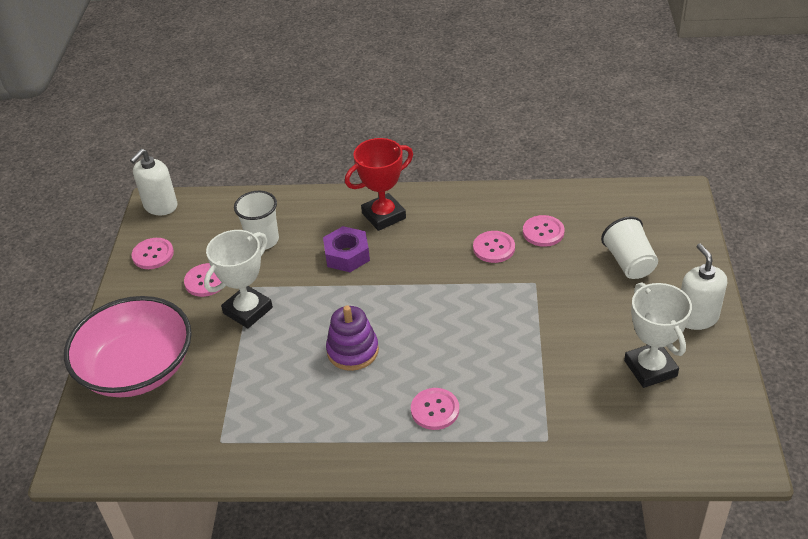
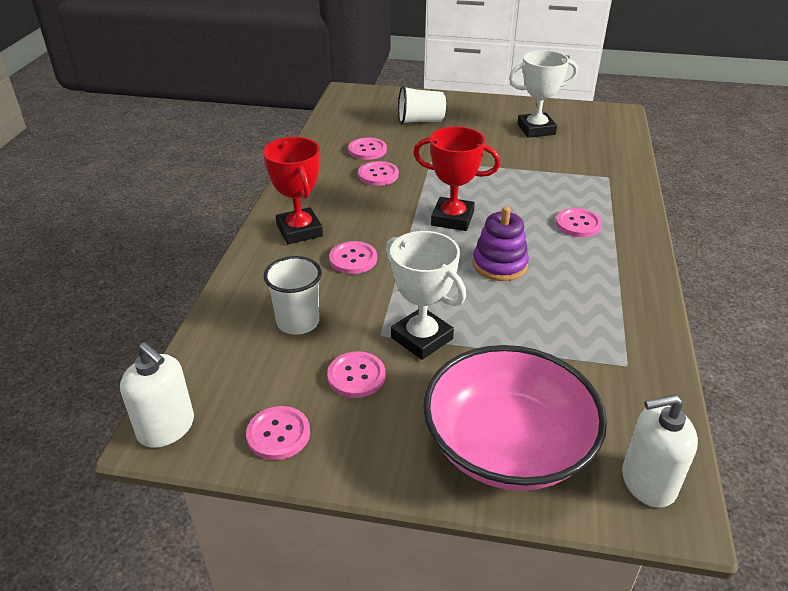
camera: 85 degrees left, 5 degrees down
(347, 255) = (353, 259): purple nut -> pink button
(424, 311) = (452, 219): none -> red trophy
(697, 317) = (487, 107): white soap dispenser -> white soap dispenser (648, 482)

